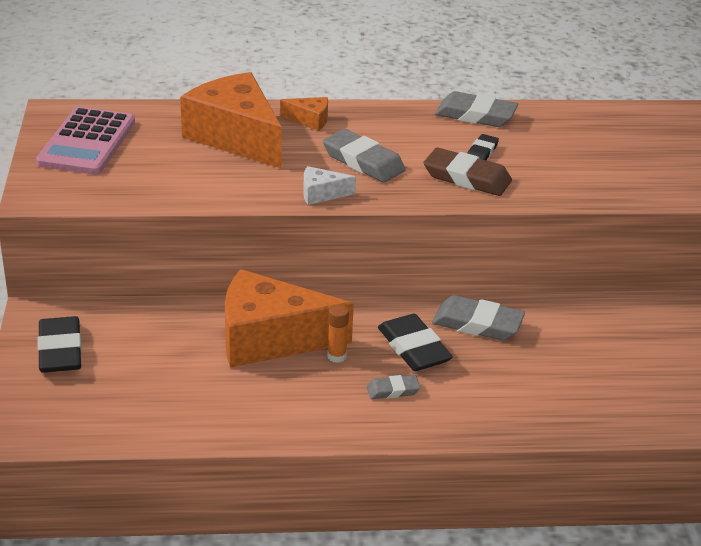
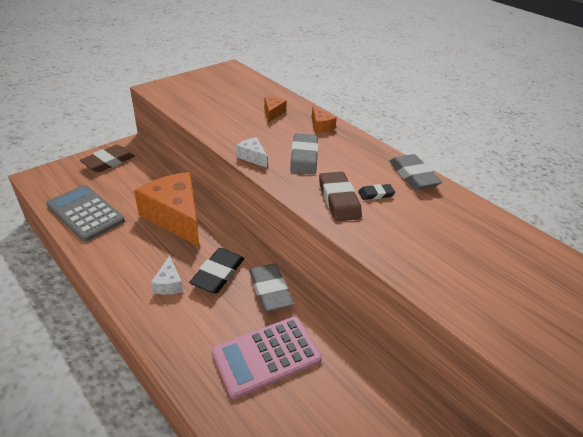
camera: 50 degrees right, 5 degrees up
(60, 350) = (108, 162): black eraser -> brown eraser
(87, 142) = (215, 82): pink calculator -> pink calculator (266, 356)
(171, 411) = (85, 213): none -> grey calculator
(236, 137) = (273, 113): orange cheese -> orange cheese, size x0.42
(336, 356) = (181, 247): orange glue stick -> none
(393, 390) = (169, 283): grey eraser -> white cheese

